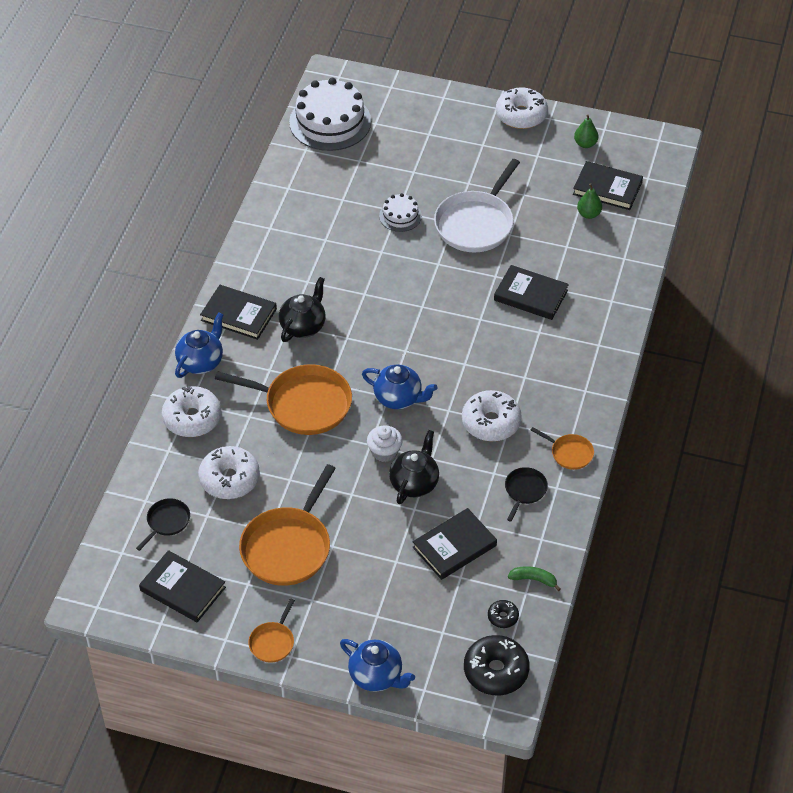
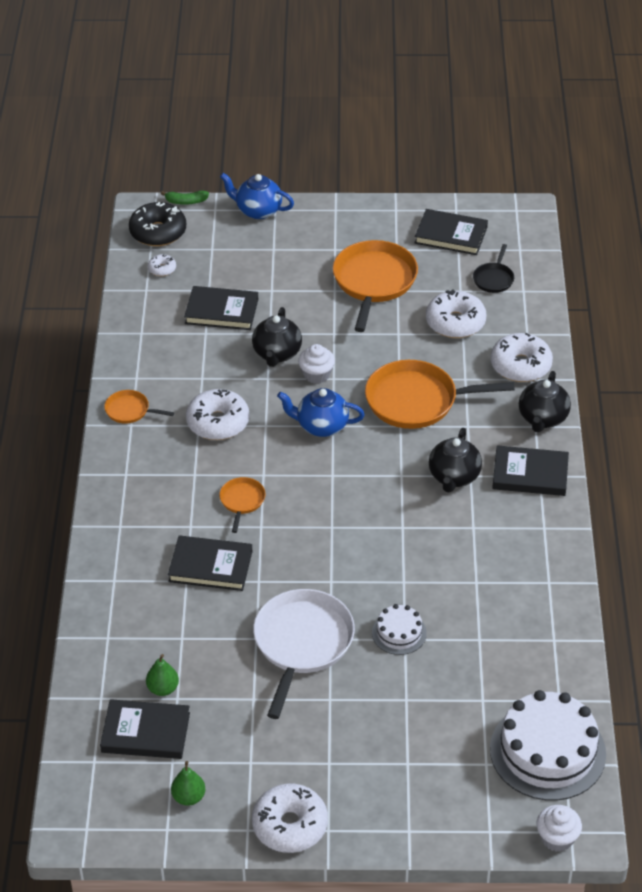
camera: 165 degrees right, 5 degrees down
(201, 362) = (542, 419): blue teapot -> black teapot
(272, 642) = (355, 215): orange pan -> orange pan (242, 501)
(349, 75) = (557, 838): none -> white cupcake
(454, 546) = (221, 311): black book -> black book turned 60 degrees clockwise
(503, 617) = (162, 269): black donut -> white donut
(524, 490) = (167, 369): black pan -> none
(533, 579) = (141, 301): green banana -> green banana (186, 201)

